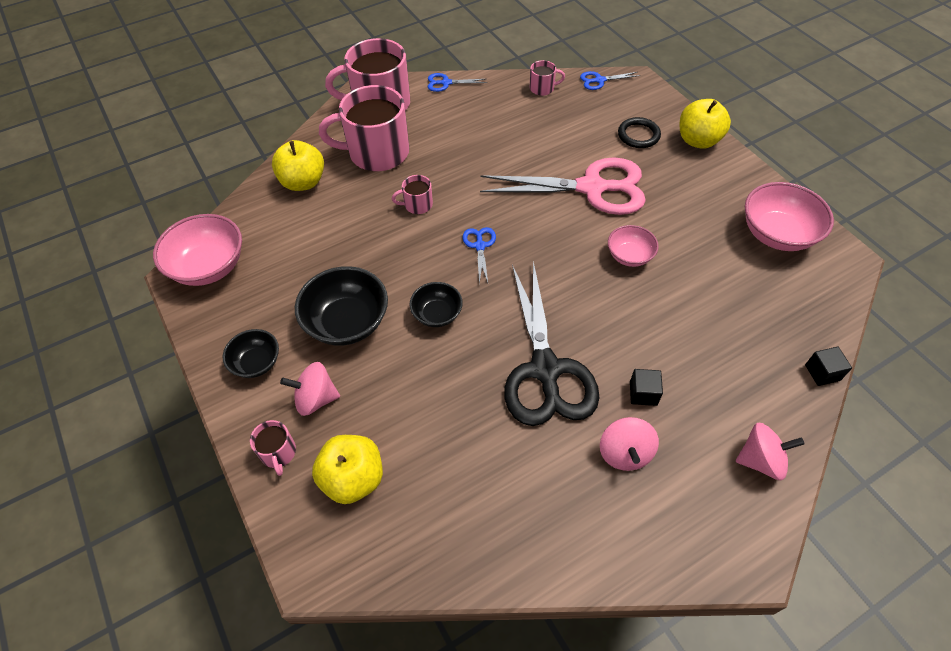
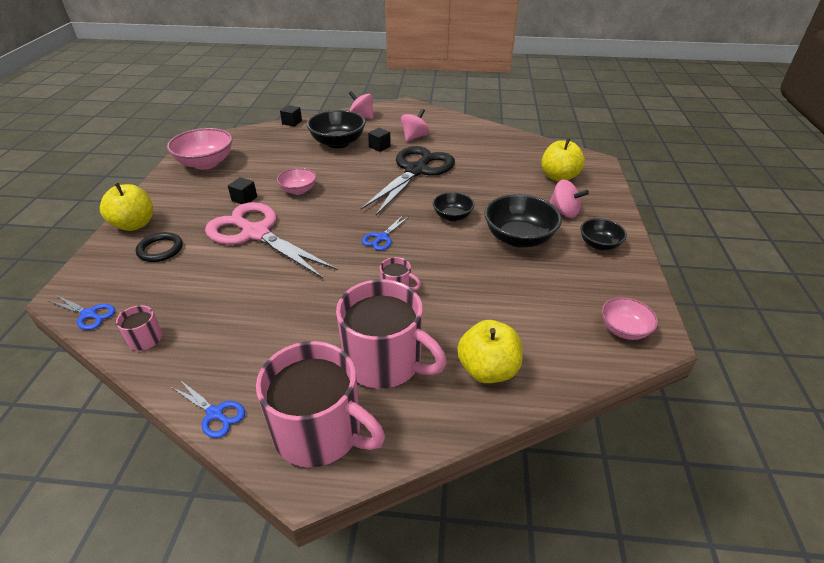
camera: 145 degrees left, 15 degrees down
(209, 267) = (624, 329): pink bowl -> pink bowl, size x0.59
(278, 453) = (599, 200): pink mug -> none
(660, 215) = (244, 199): none -> black cube
(702, 366) = (338, 143): none -> black bowl

